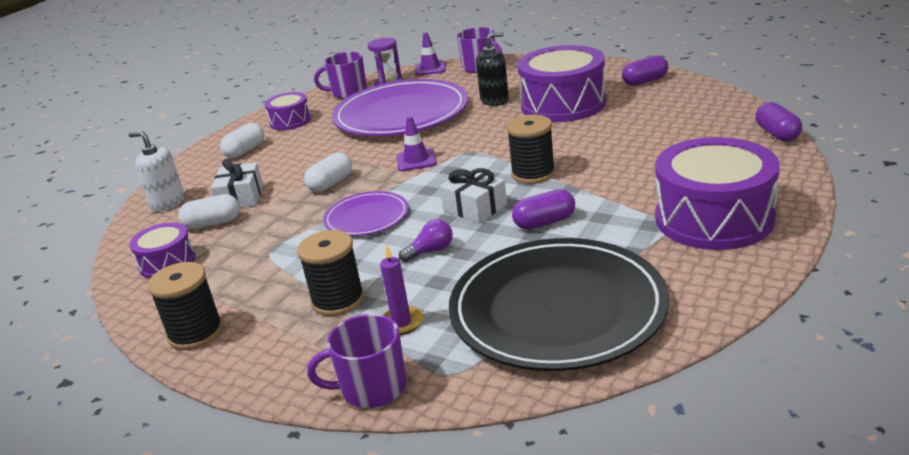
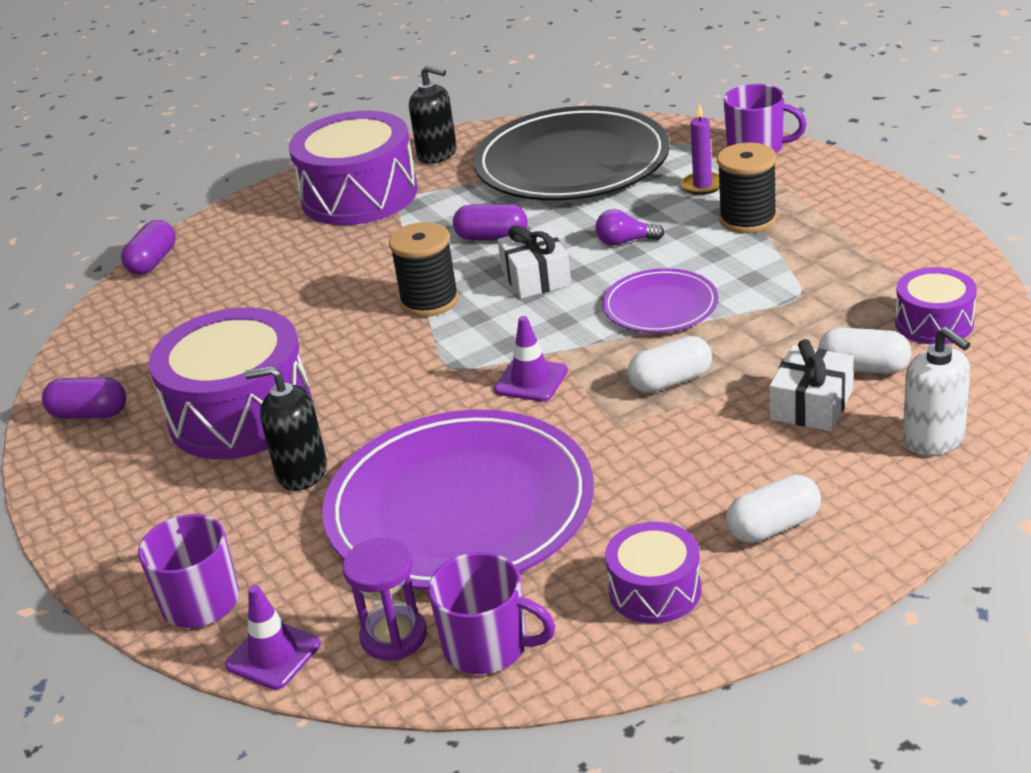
camera: 150 degrees left, 5 degrees up
(196, 333) = (902, 227): black spool -> none
(710, 277) = (437, 154): none -> black soap dispenser

